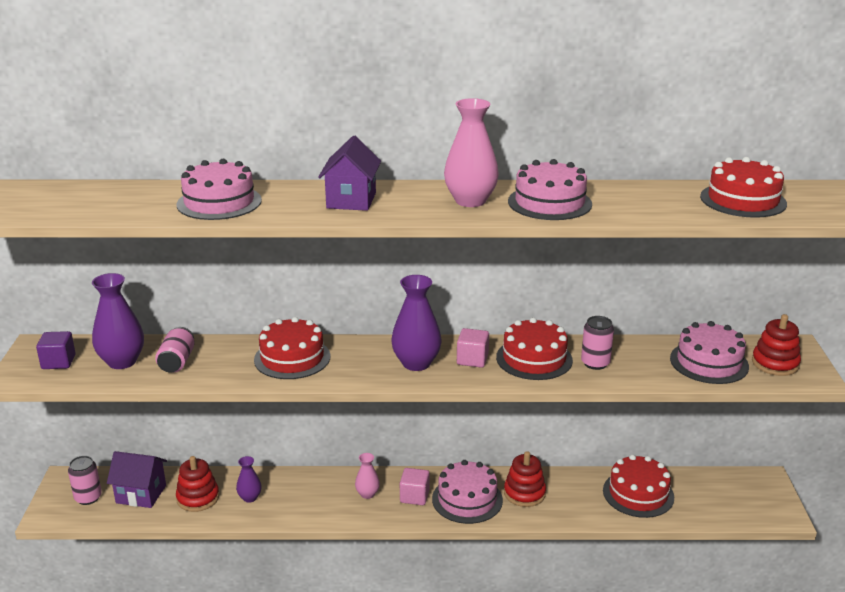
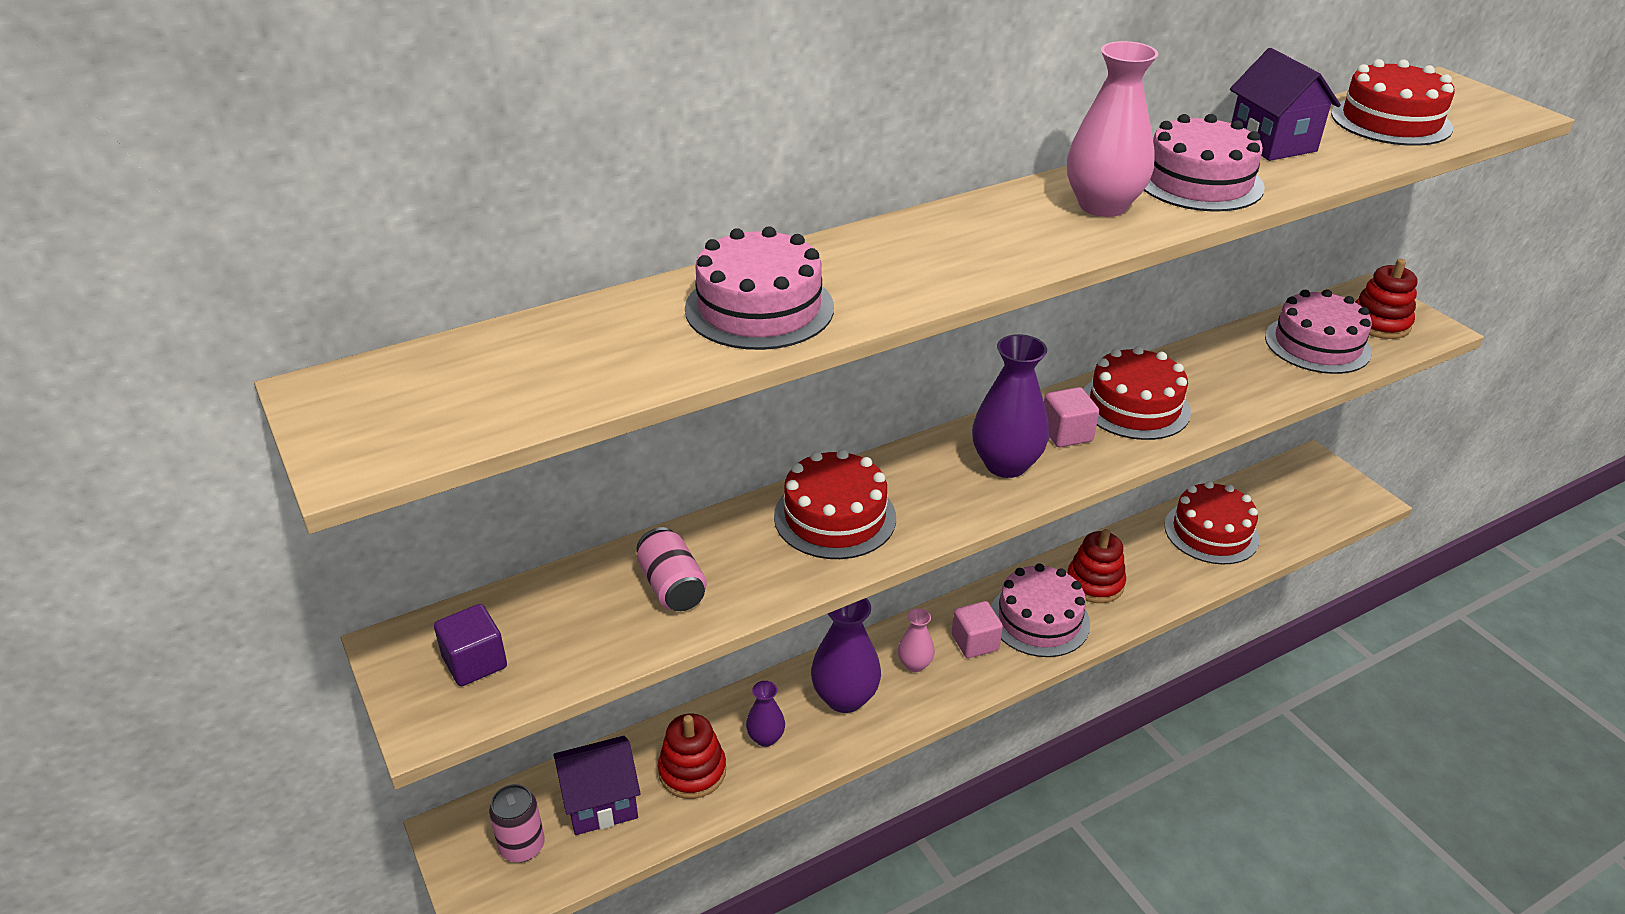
camera: 30 degrees left, 10 degrees up
(122, 361) = (583, 620): purple vase -> purple vase (845, 698)
(351, 200) = (948, 249): purple house -> purple house (1272, 143)
(595, 363) = (1206, 388): pink can -> none

